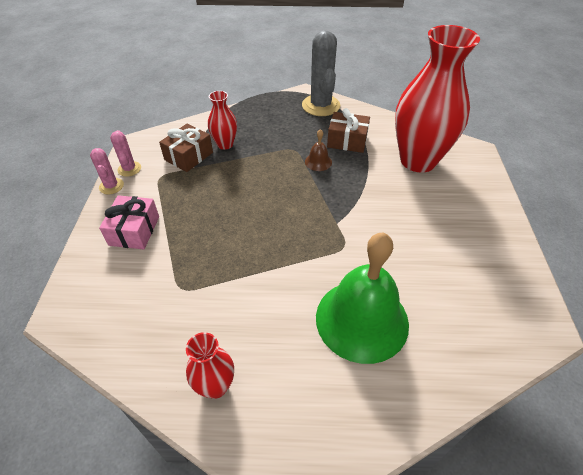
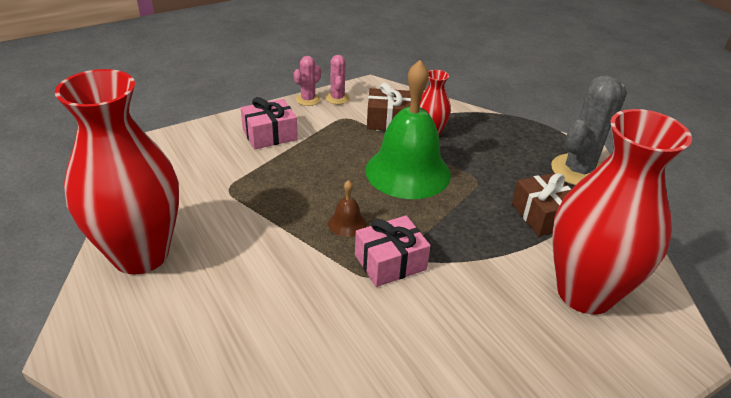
camera: 55 degrees right, 10 degrees down
(129, 169) = (337, 98): pink cactus -> pink cactus turned 45 degrees counterclockwise
(215, 386) = (140, 254): red vase -> red vase, size x2.20
(318, 162) = (479, 206): brown bell -> brown bell (347, 223)
(338, 229) = (390, 262): none -> pink gift
(362, 320) = (278, 329): green bell -> green bell (408, 172)

